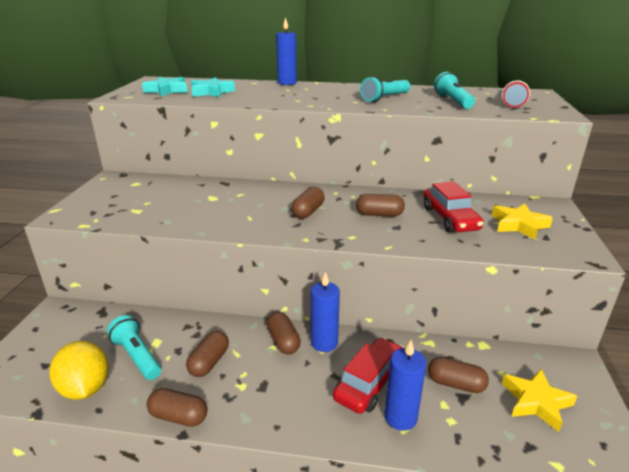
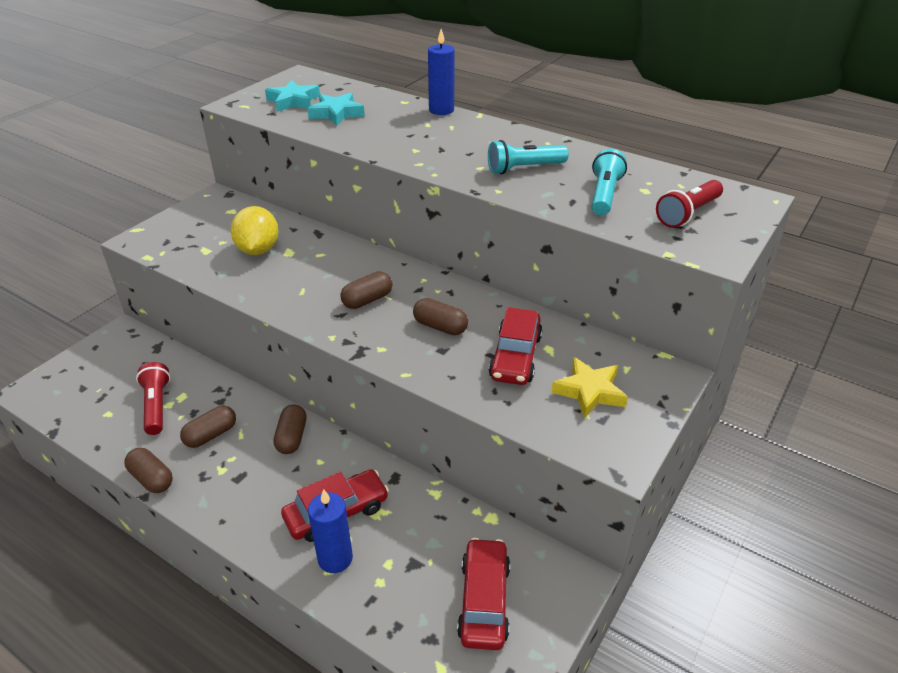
camera: 25 degrees right, 10 degrees up
(85, 388) = (99, 423): yellow lemon -> yellow lemon (258, 250)
(137, 356) = (156, 406): turquoise flashlight -> red flashlight
(324, 343) = (328, 453): blue candle -> none
(455, 384) = (419, 548): brown capsule -> none
(536, 402) = (484, 601): yellow star -> red car

